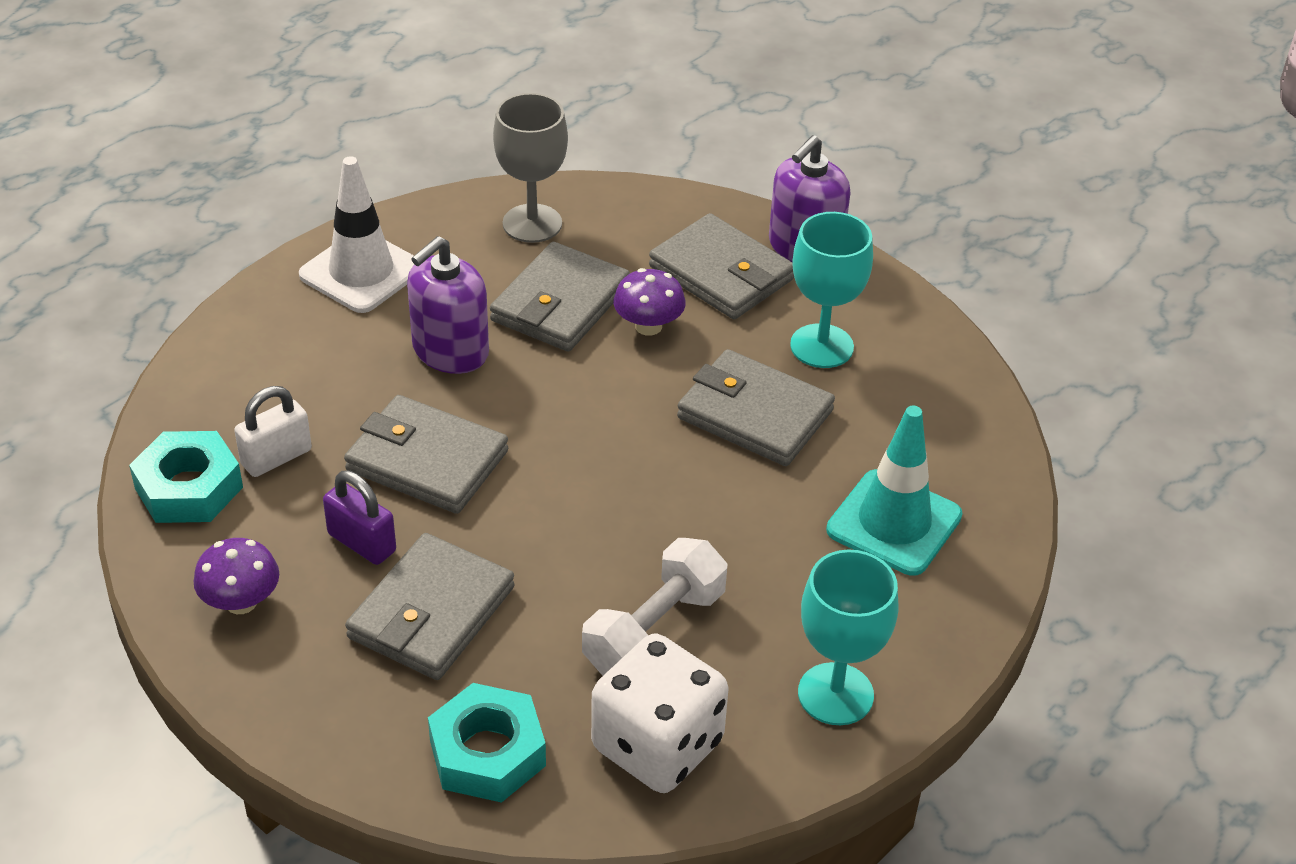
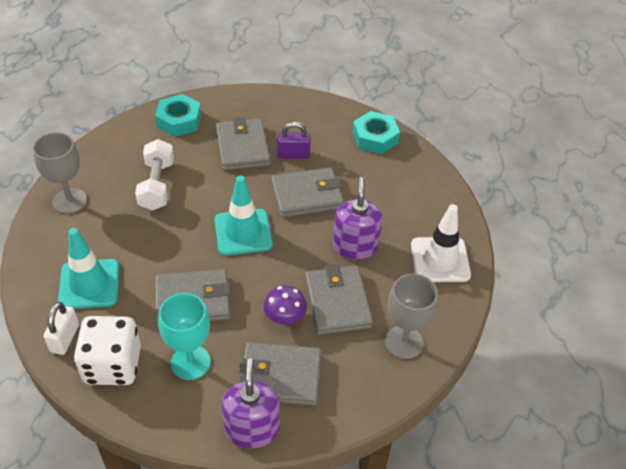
camera: 140 degrees right, 5 degrees up
(241, 602) = (308, 116): purple mushroom -> none
(276, 457) = (361, 164): white padlock -> white padlock (65, 338)
(589, 464) = (243, 232): none -> turquoise traffic cone
(657, 745) = (124, 151): white dice -> white dice (113, 365)
(835, 694) = (69, 201): turquoise goblet -> grey goblet

